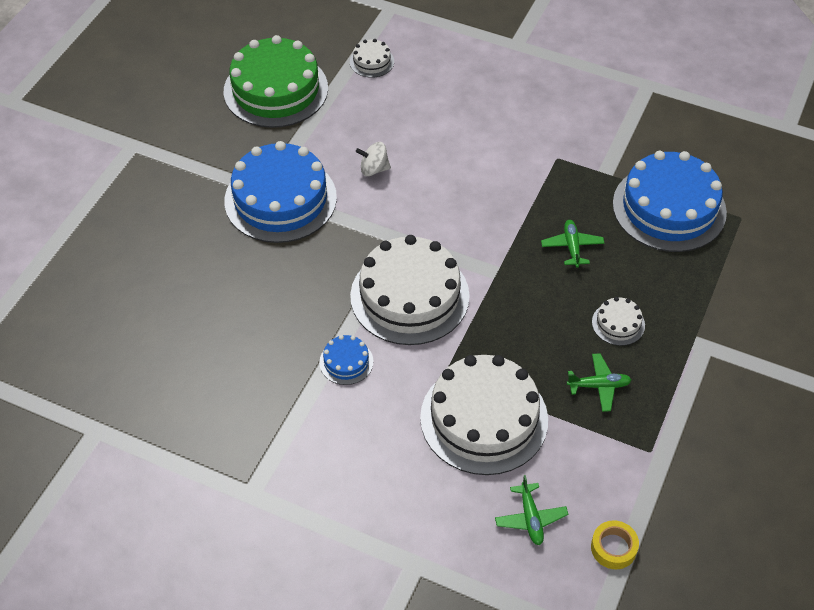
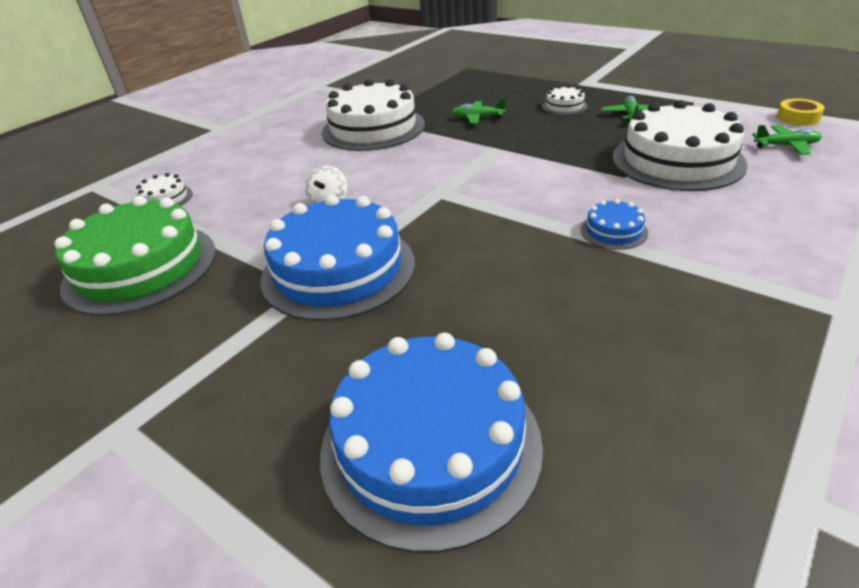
camera: 75 degrees left, 15 degrees down
(409, 296) = (520, 190): white cake -> white cake (373, 128)
(669, 208) = (449, 86): blue cake -> blue cake (430, 445)

